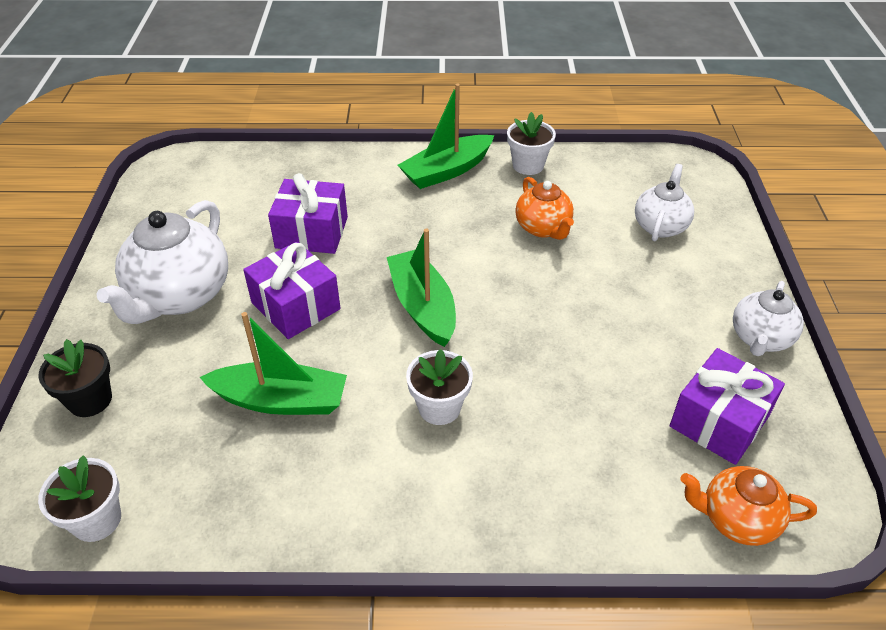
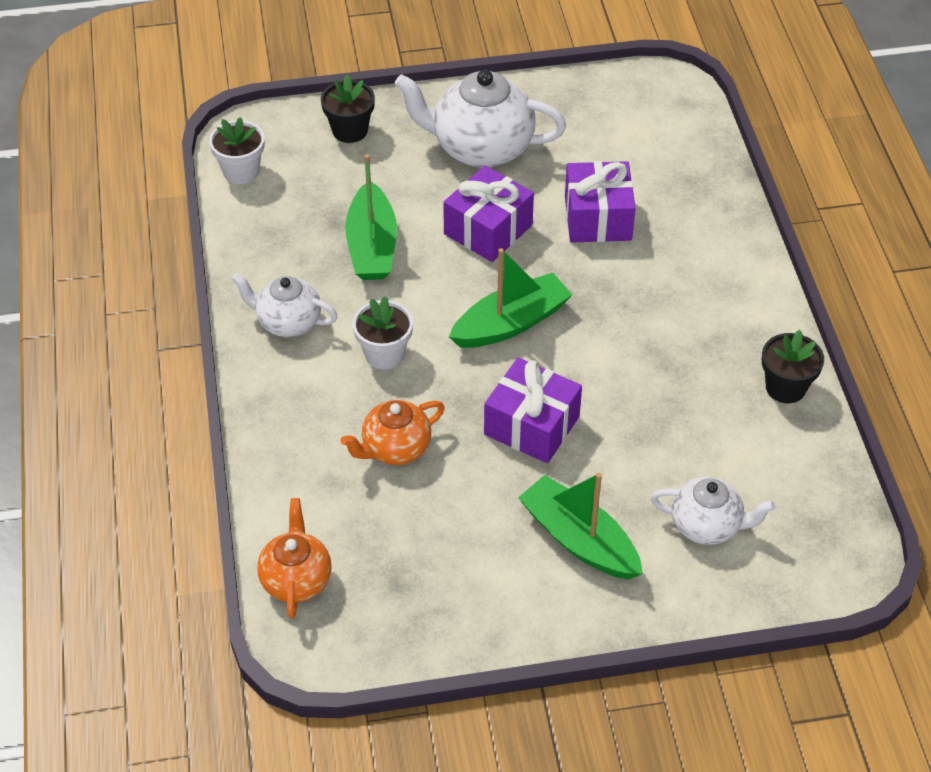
camera: 80 degrees right, 5 degrees up
(447, 171) = (745, 311): green boat -> green boat (579, 540)
(528, 165) = (785, 387): white flower pot -> black flower pot
(543, 228) = (666, 411): orange teapot -> orange teapot (395, 448)
(719, 421) = (408, 571): purple gift -> purple gift (531, 425)
(760, 339) = (533, 616): white teapot -> white teapot (288, 322)

